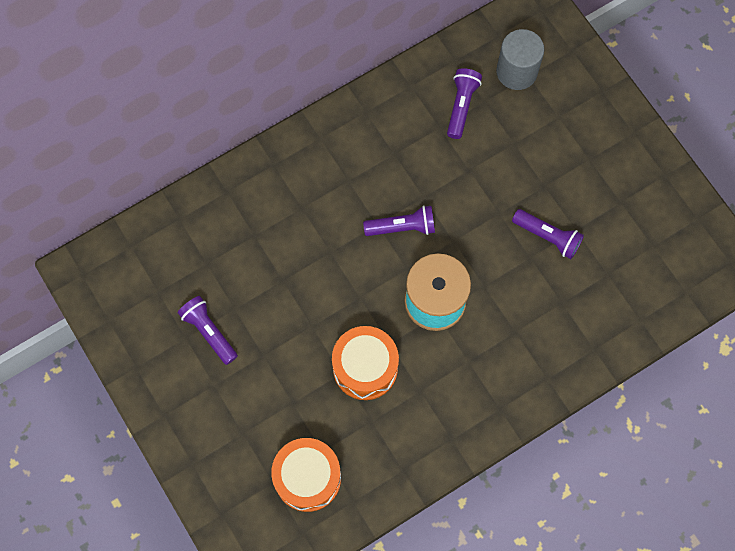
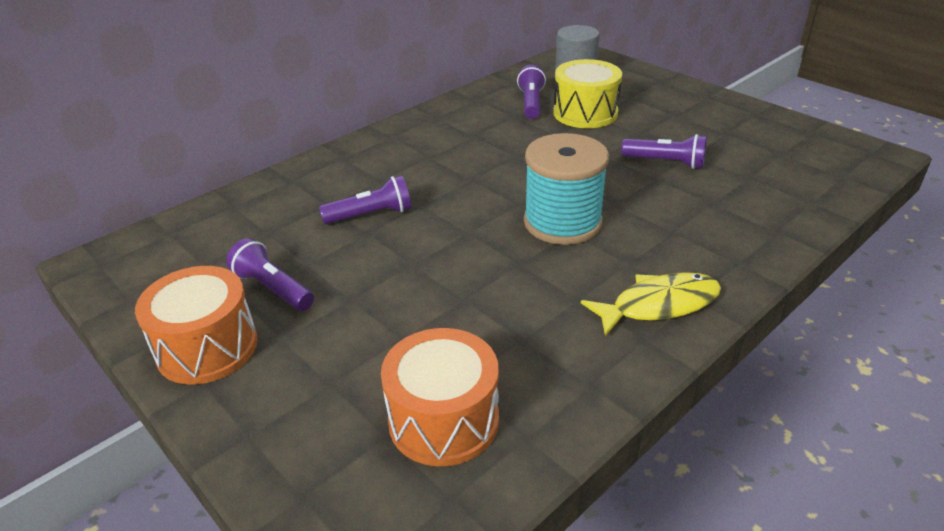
camera: 10 degrees left, 35 degrees down
(365, 368) = (495, 289): orange drum -> orange drum (207, 347)
(402, 227) = (501, 177): purple flashlight -> purple flashlight (371, 215)
(472, 409) = (658, 305): none -> yellow fish
(506, 137) = (585, 113): none -> yellow drum

